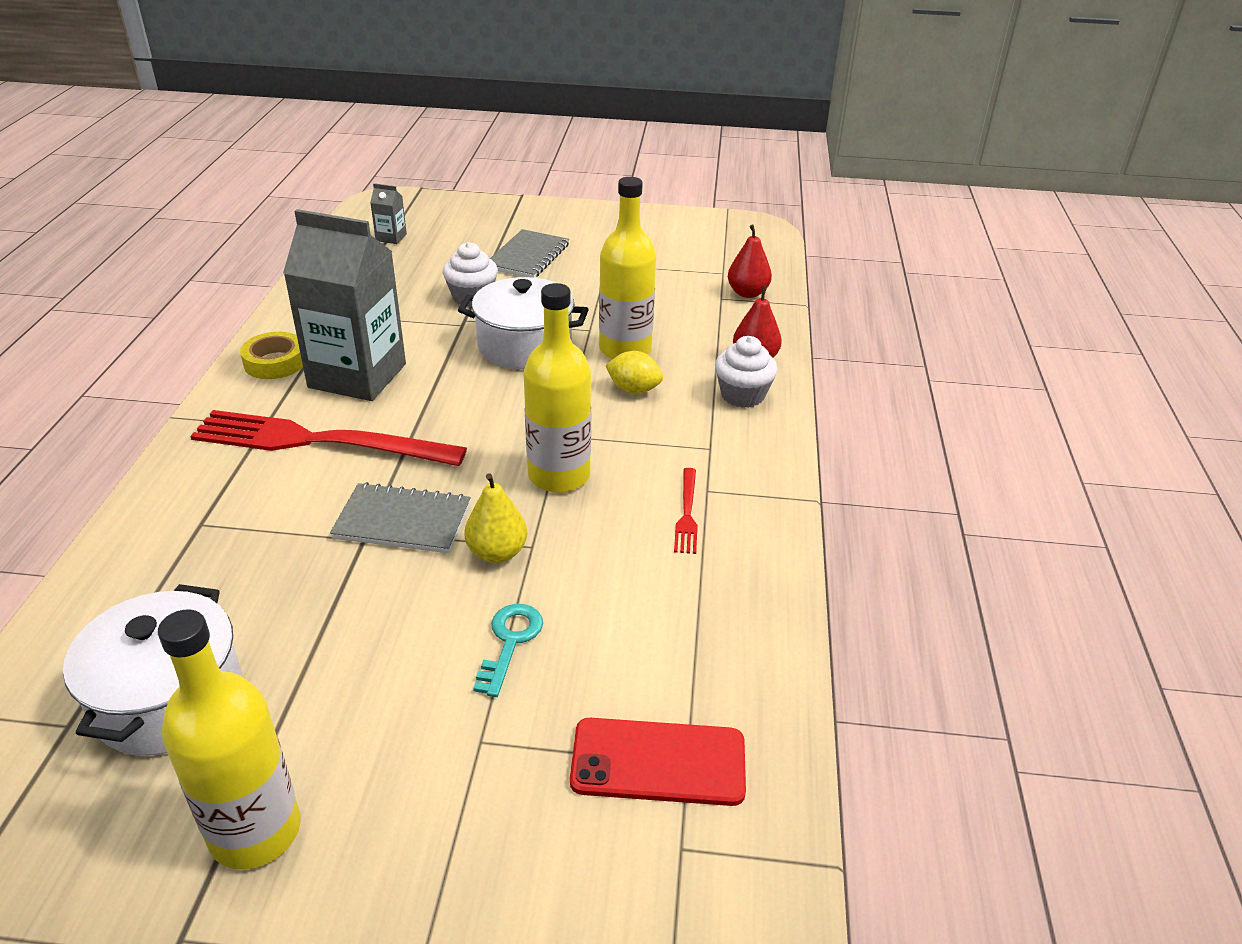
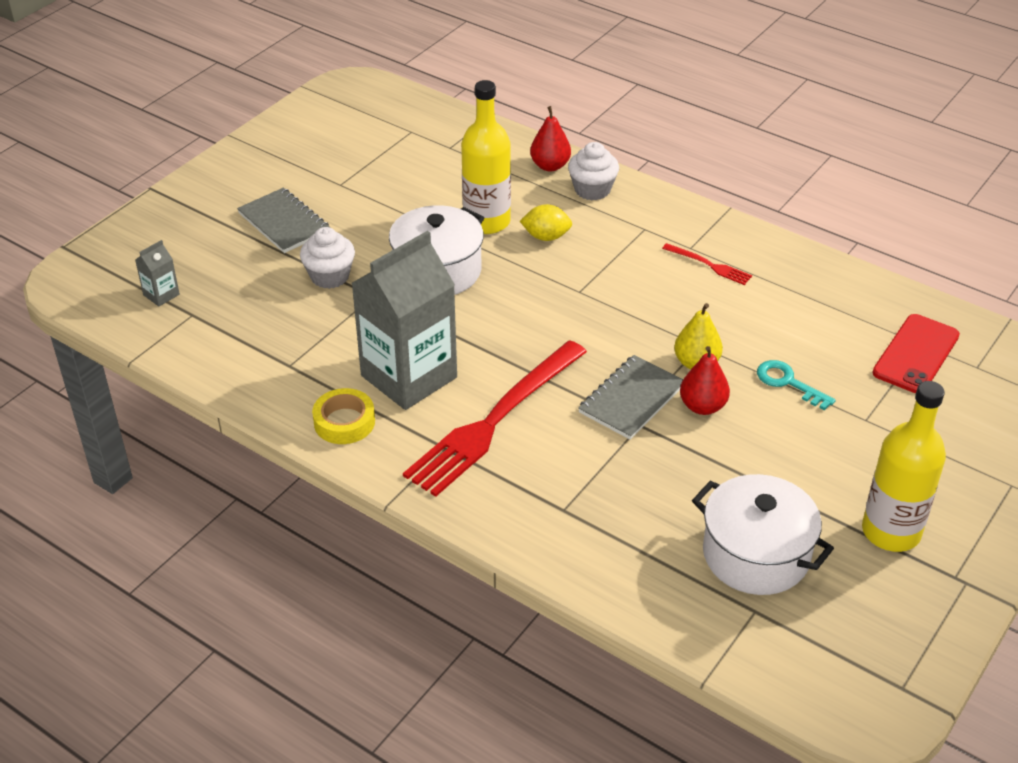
camera: 60 degrees left, 5 degrees up
(559, 475) = (628, 308): yellow bottle -> none
(633, 390) = (546, 237): yellow lemon -> yellow lemon turned 45 degrees clockwise
(747, 293) = (454, 132): red pear -> red pear (702, 406)

